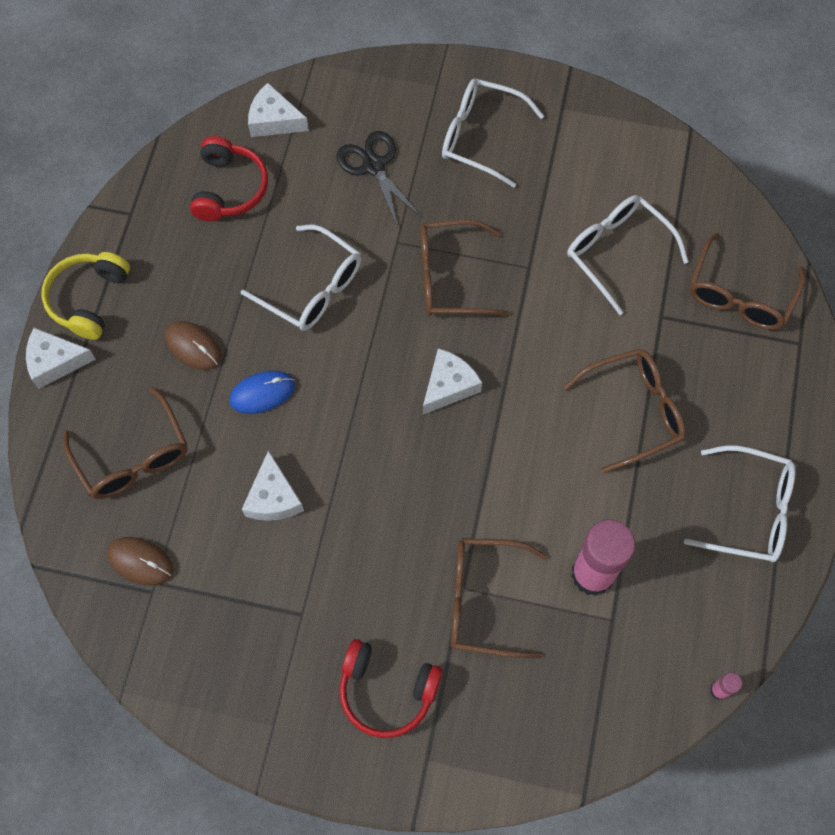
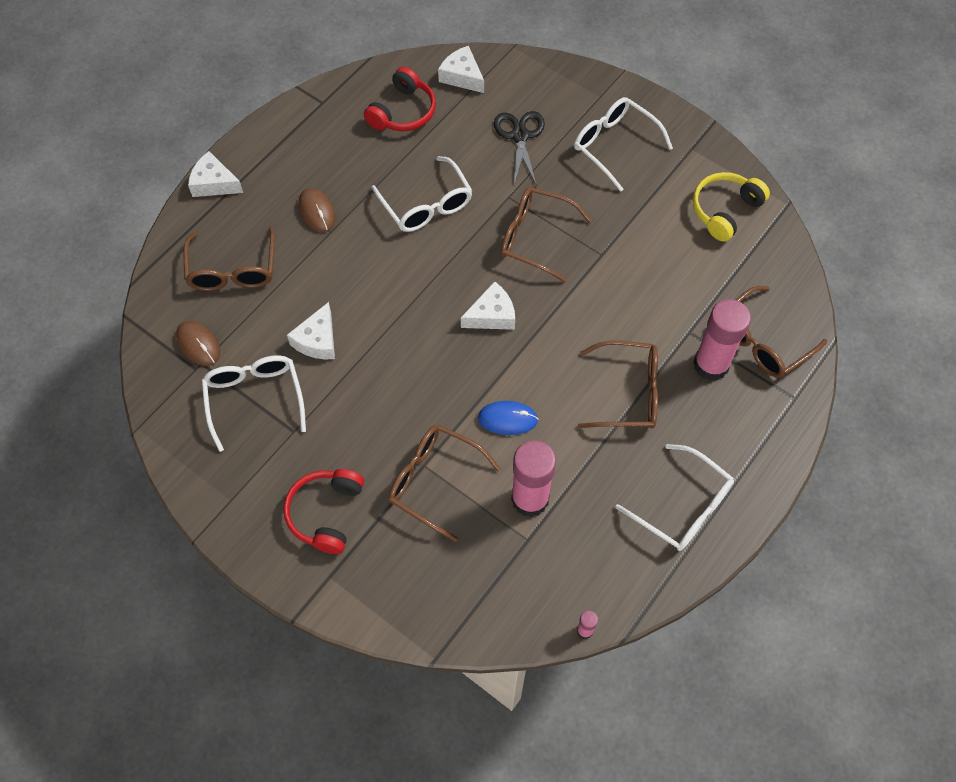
camera: 25 degrees right, 5 degrees down
(89, 299) = (261, 150): yellow headphones -> yellow headphones (725, 210)
(262, 393) = (349, 264): blue mouse -> blue mouse (507, 419)
(387, 690) = (326, 513): red headphones -> red headphones turned 60 degrees clockwise
(617, 253) = (678, 271): white glasses -> white glasses (255, 399)
(701, 343) = (711, 364): none -> pink glue stick

